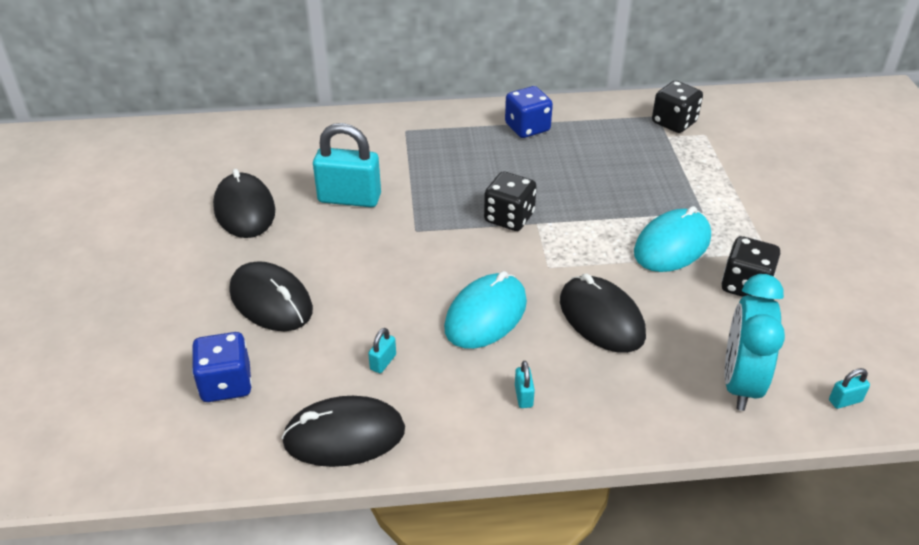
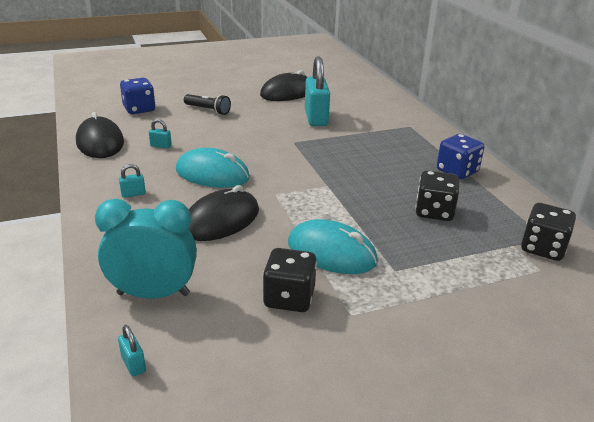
camera: 75 degrees right, 10 degrees down
(271, 301) = (208, 110): black mouse -> black flashlight
(509, 218) = (327, 173): black dice -> black dice (434, 212)

